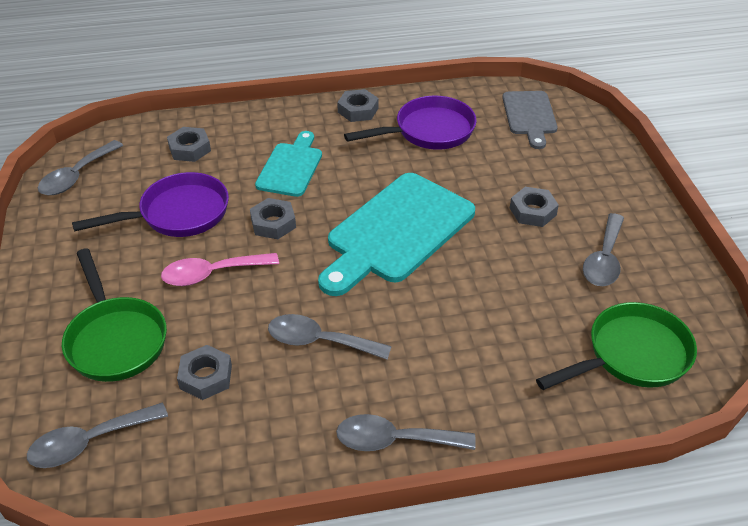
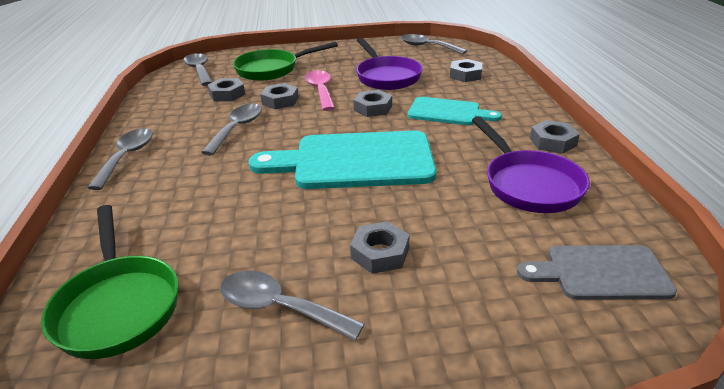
camera: 95 degrees right, 10 degrees down
(239, 311) = (280, 101): none -> grey nut
(396, 232) = (355, 161): turquoise cutting board -> turquoise cutting board turned 45 degrees counterclockwise

